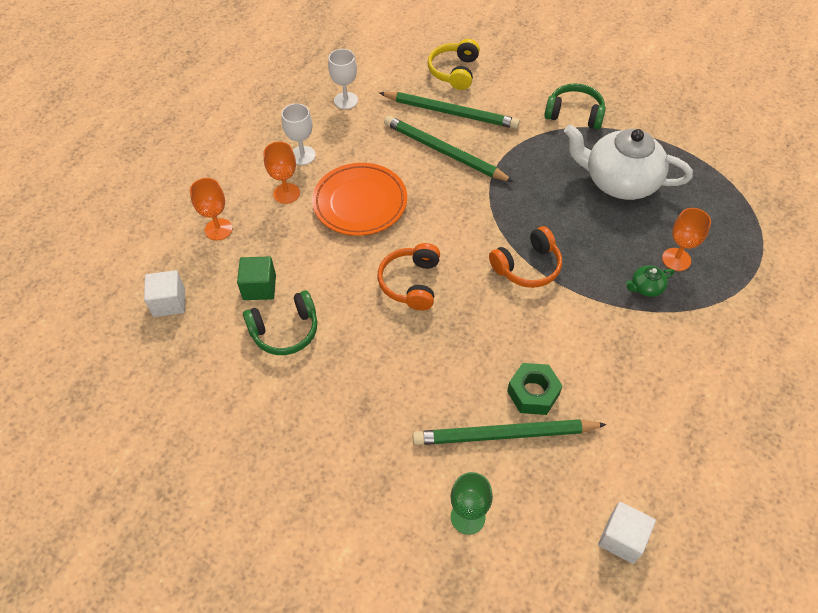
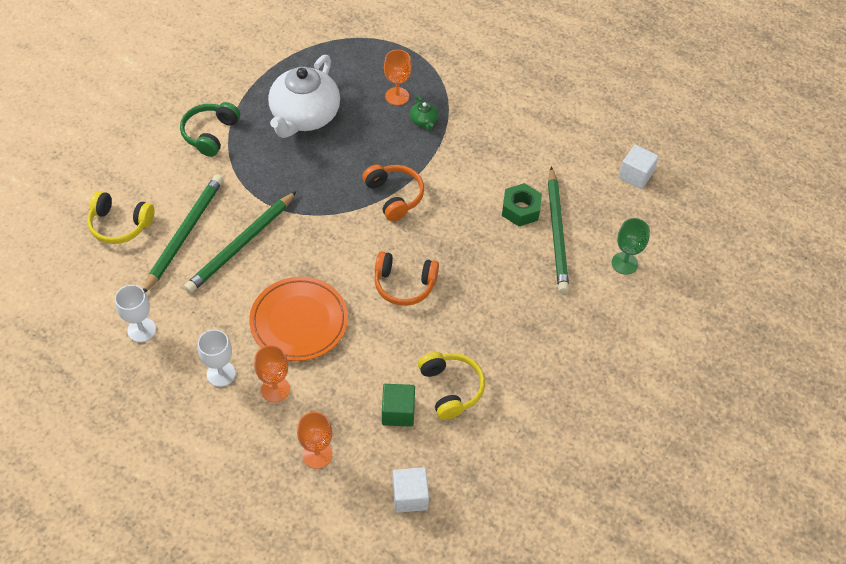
camera: 90 degrees left, 0 degrees up
(285, 331) = (451, 388): green headphones -> yellow headphones

